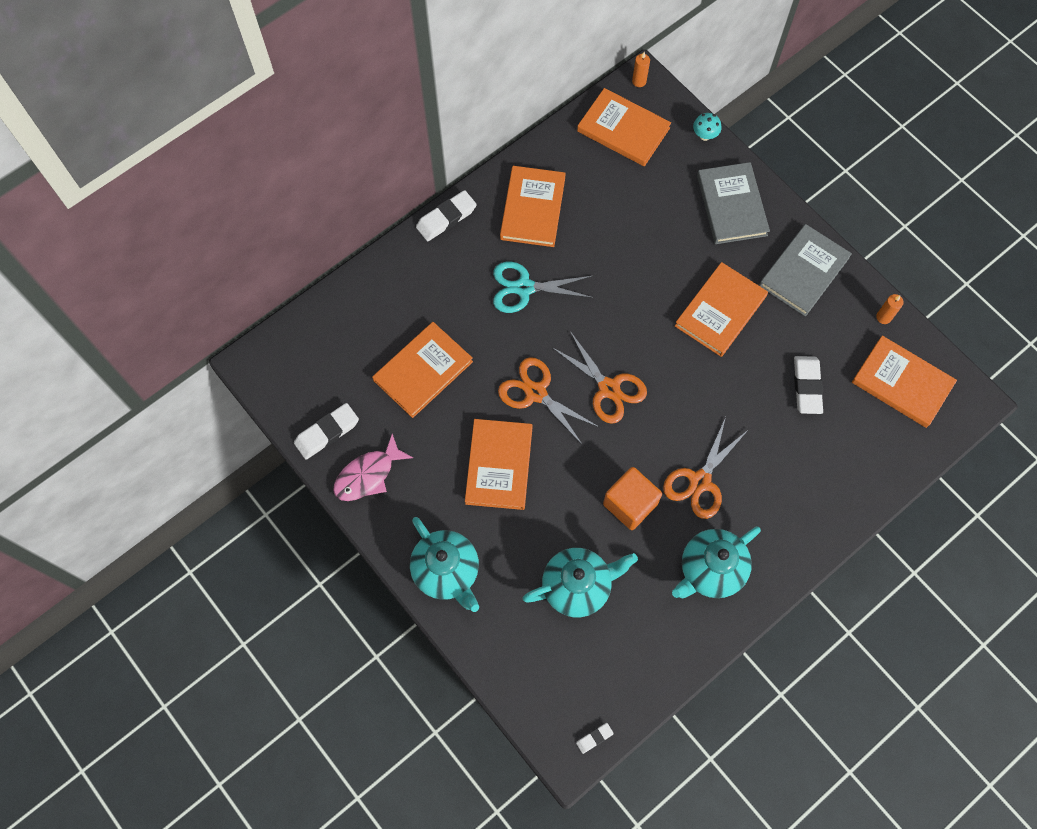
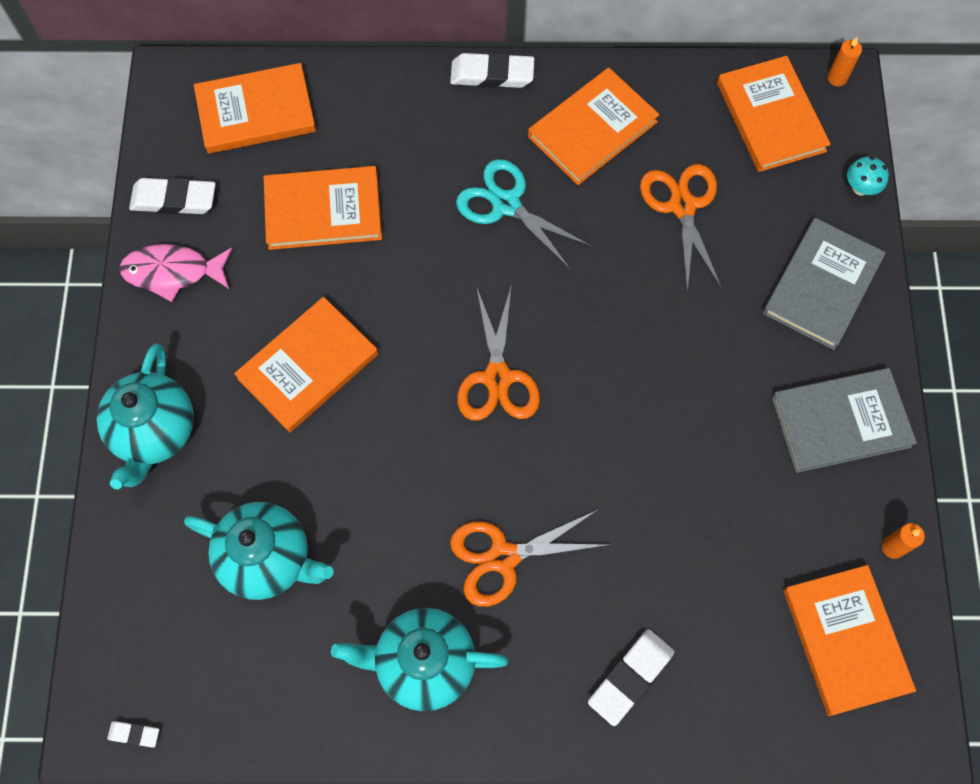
camera: 40 degrees right, 0 degrees up
(535, 393) = (416, 321): orange scissors -> orange scissors (682, 206)
(630, 504) = (405, 518): orange cube -> none
(720, 311) = (700, 391): orange book -> orange book (256, 112)
(807, 386) = (724, 552): white eraser -> white eraser (630, 677)

